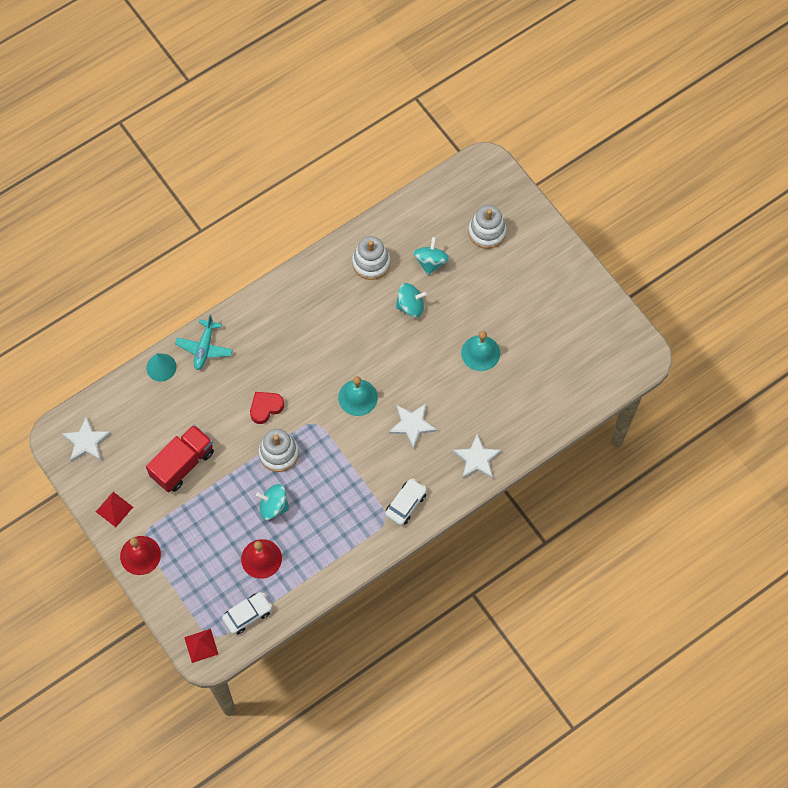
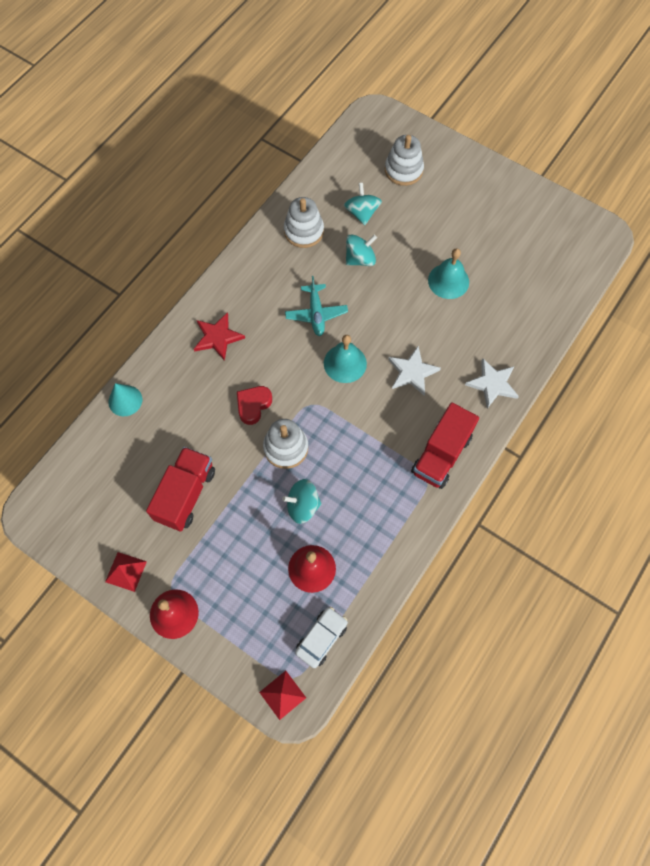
camera: 20 degrees left, 0 degrees up
(86, 442) = (69, 507): white star -> none
(204, 348) = (165, 366): turquoise plane -> turquoise plane (316, 314)
(258, 337) = (217, 337): none -> red star
(406, 504) = (441, 455): white car -> red truck

